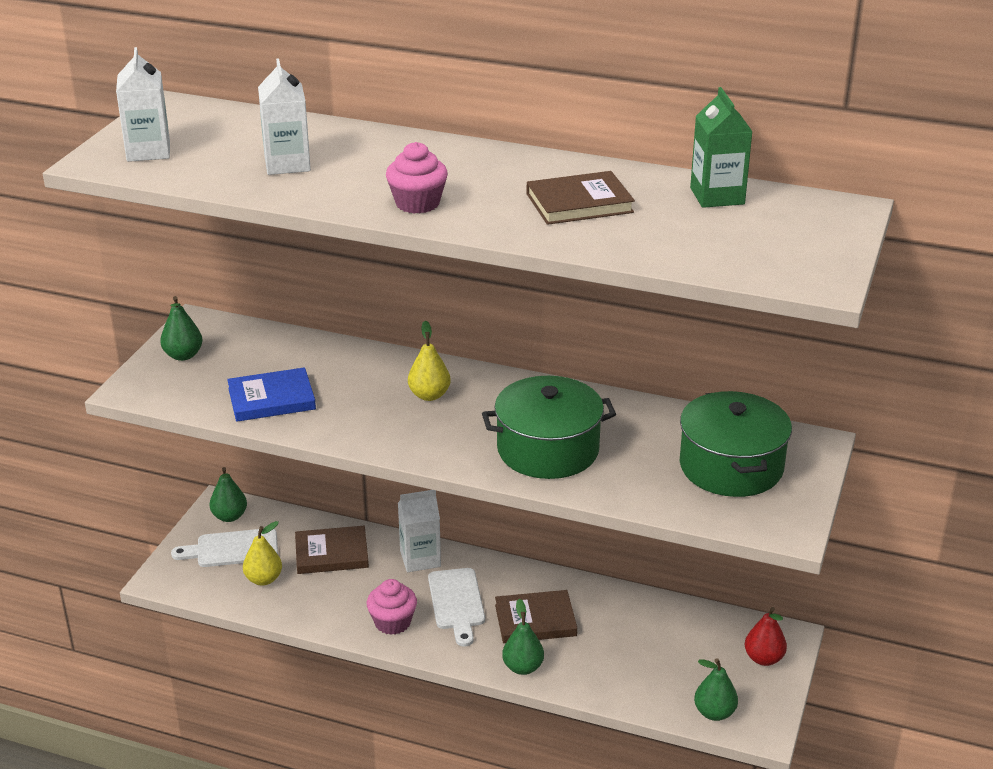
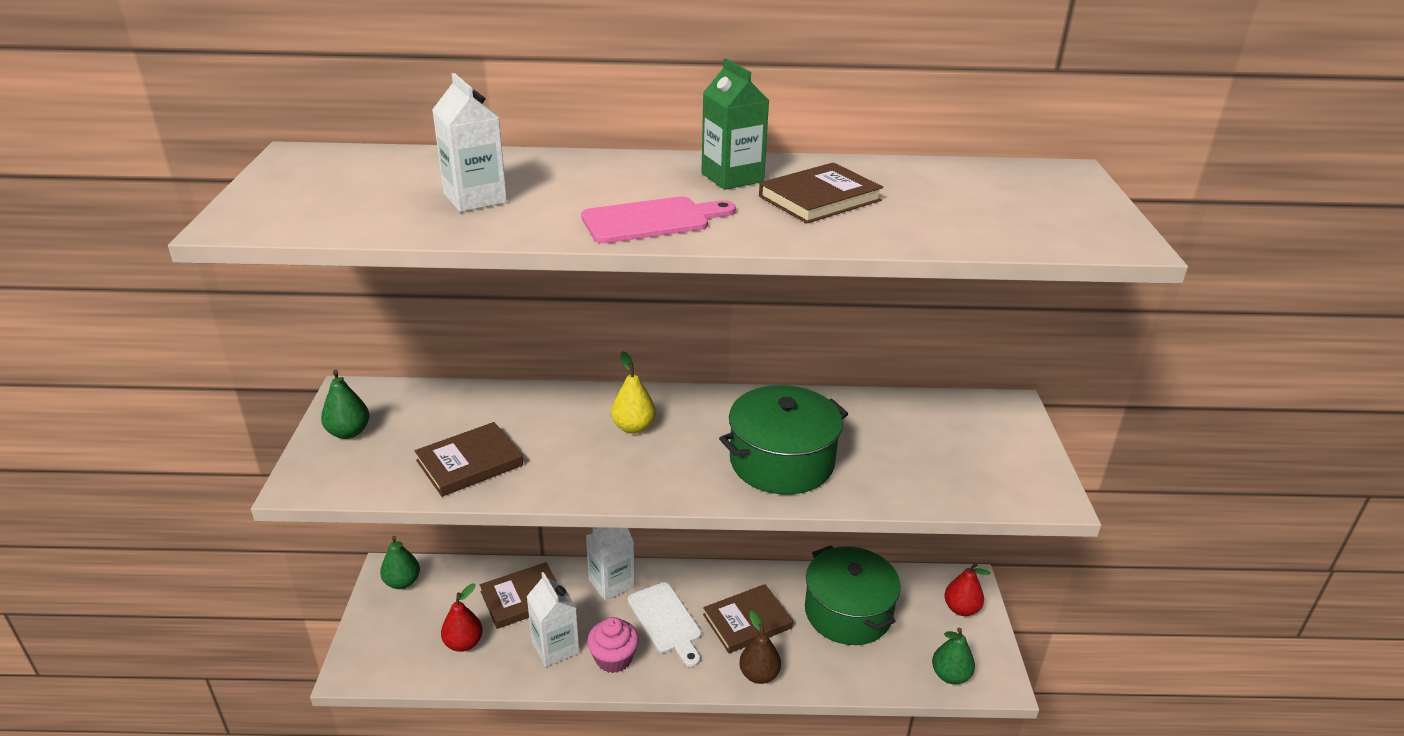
camera: 20 degrees left, 0 degrees up
(148, 151) = (297, 204): white carton -> white carton (555, 647)
(232, 549) = (418, 617): white cutting board -> none
(263, 579) = (463, 643): yellow pear -> red pear
(271, 399) = (469, 463): blue book -> brown book
(417, 203) = (652, 220): pink cupcake -> pink cutting board
(523, 667) = (759, 674): green pear -> brown pear
(717, 196) = (943, 175): green carton -> green carton (732, 177)
(731, 466) = (958, 444): green pot -> green pot (848, 612)

